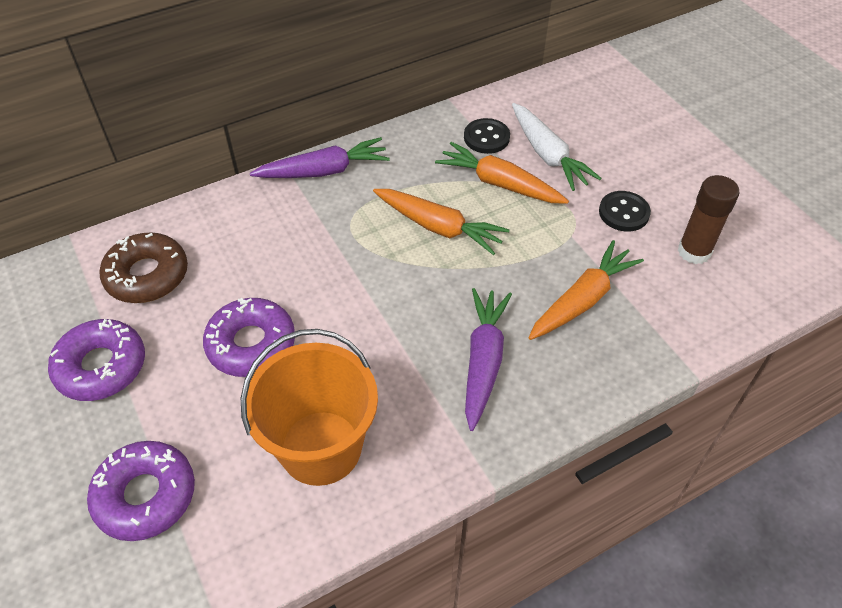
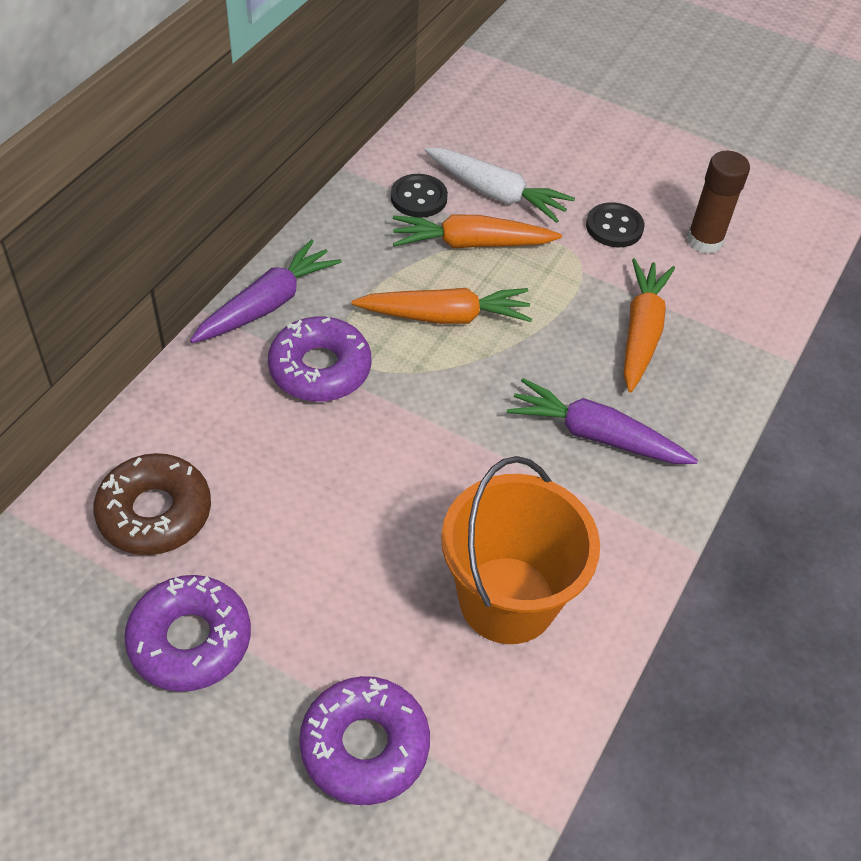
camera: 35 degrees left, 0 degrees up
(251, 344) = (345, 531): purple donut -> purple donut (320, 369)
(483, 361) = (596, 435): purple carrot -> purple carrot turned 45 degrees counterclockwise

